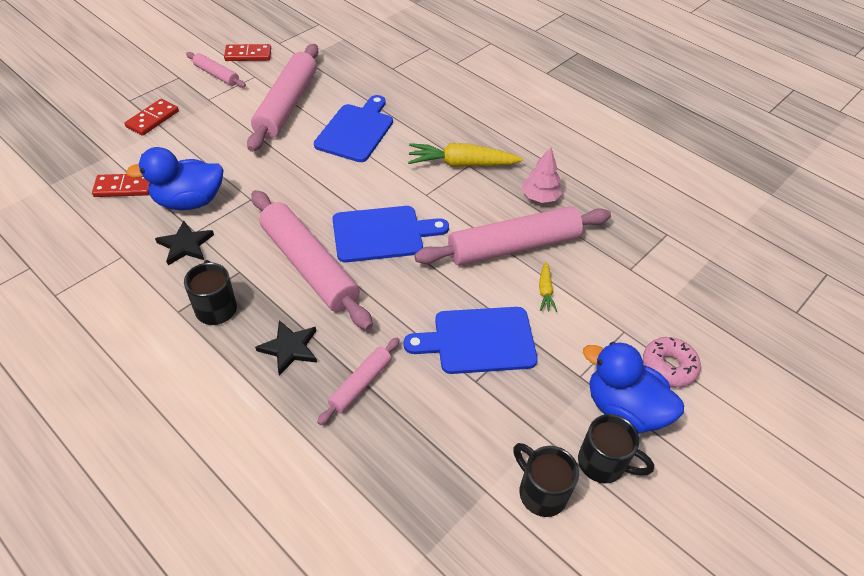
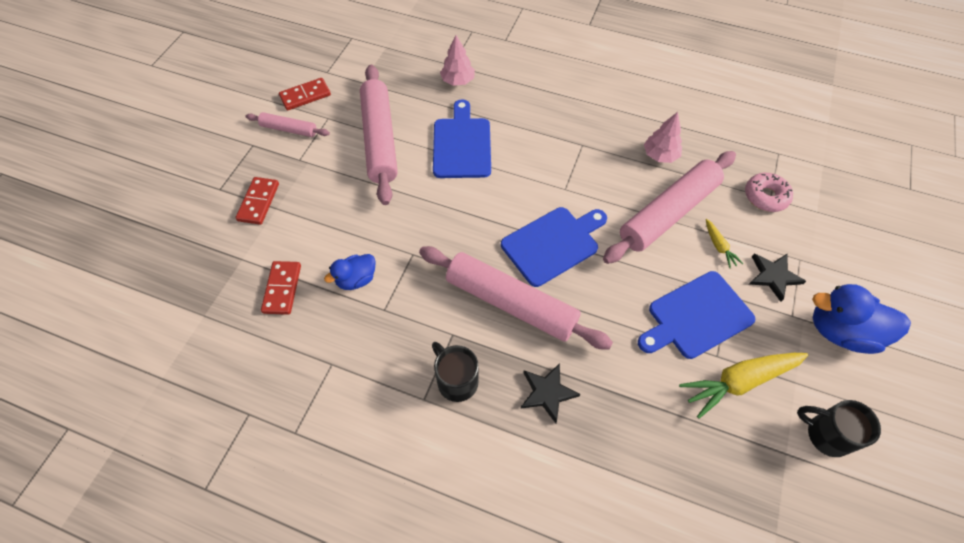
camera: 20 degrees left, 10 degrees up
(124, 187) = (282, 289): red domino -> red domino turned 60 degrees counterclockwise
(185, 245) = (384, 327): black star -> black star (773, 276)
(189, 201) = (356, 279): blue duck -> blue duck, size x0.59
(360, 384) = (628, 401): pink rolling pin -> none
(388, 82) = (458, 81): none -> pink tree
(461, 164) = (575, 146): yellow carrot -> yellow carrot (739, 382)
(603, 463) = (854, 387): black mug -> none
(668, 366) = (850, 278): pink donut -> pink donut (765, 196)

